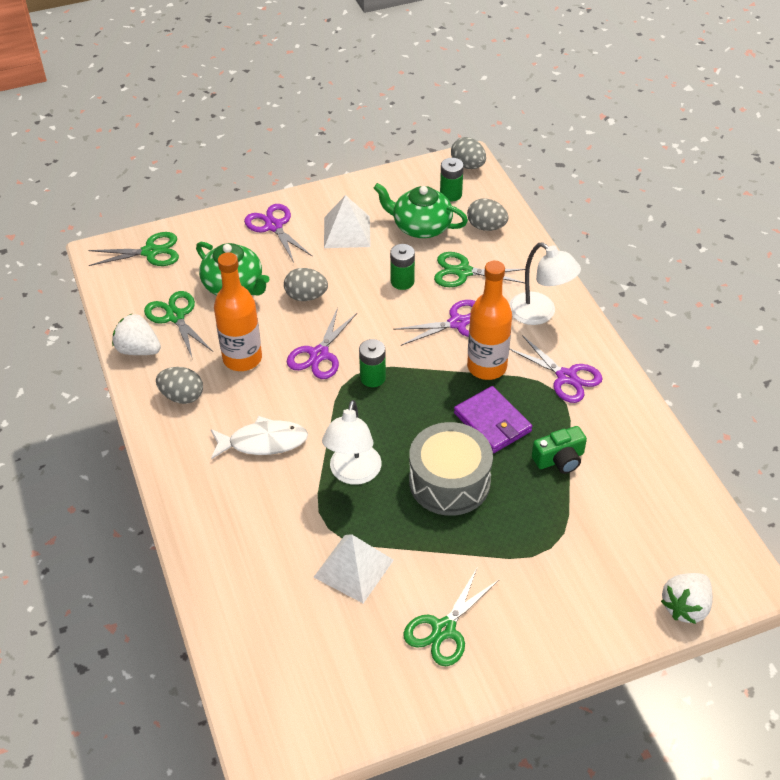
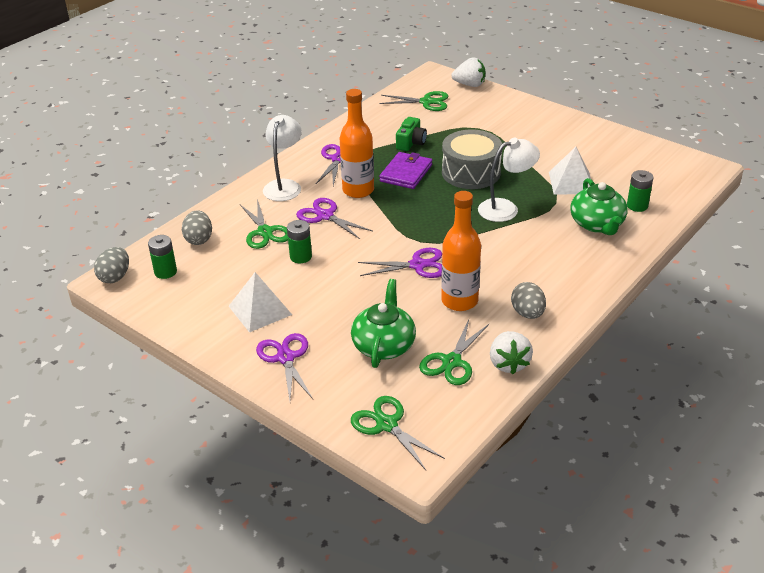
camera: 120 degrees left, 10 degrees down
(263, 442) = (523, 255): white fish -> none
(274, 226) = (285, 358): purple scissors -> purple scissors turned 135 degrees clockwise
(306, 296) = (361, 298): grey egg -> none
(373, 378) = (415, 232): green battery -> green battery (637, 206)
(421, 226) = (223, 272): green teapot -> green teapot (597, 224)
(444, 629) = (570, 142): green scissors -> green scissors (426, 102)
(559, 459) = (411, 142): green camera -> green camera turned 75 degrees clockwise

